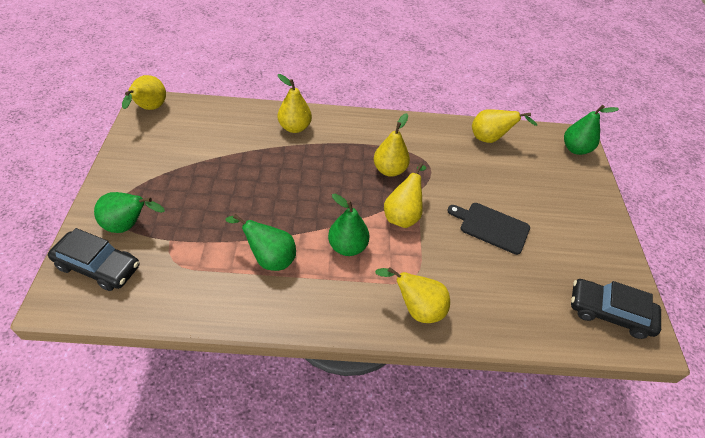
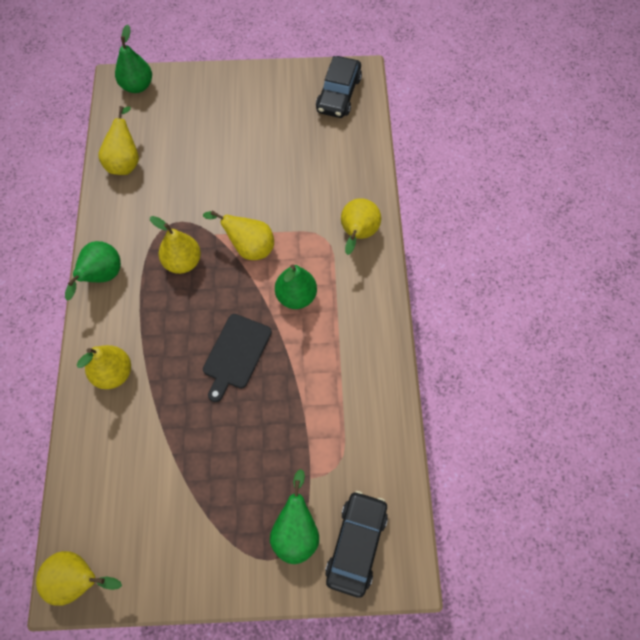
camera: 90 degrees left, 15 degrees up
(269, 258) = (321, 368): green pear -> green pear (102, 277)
(491, 227) = (255, 170): black cutting board -> black cutting board (236, 354)

